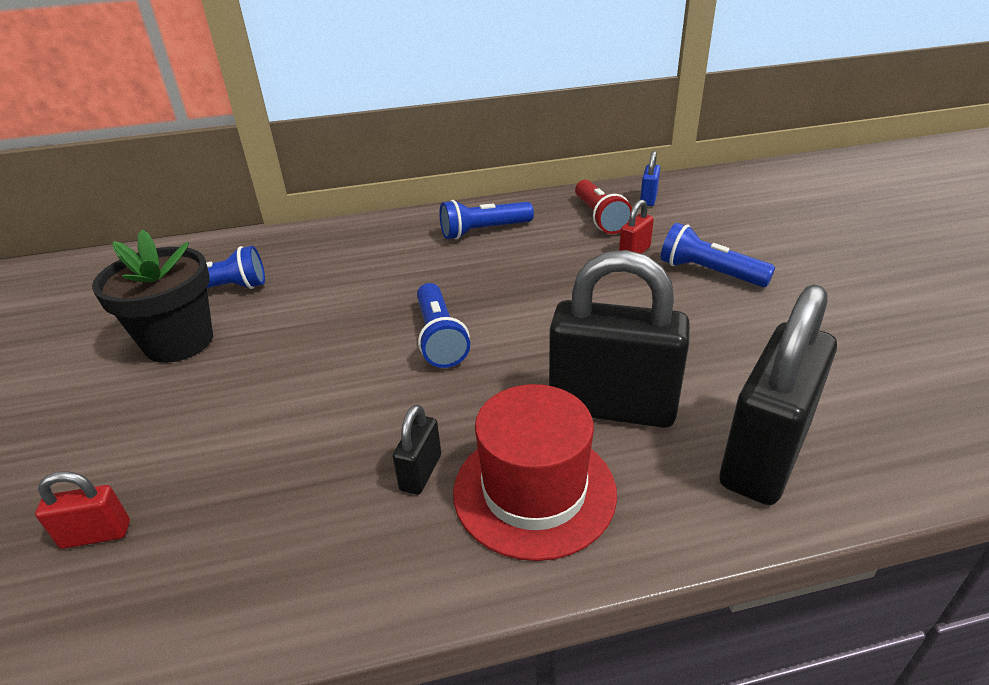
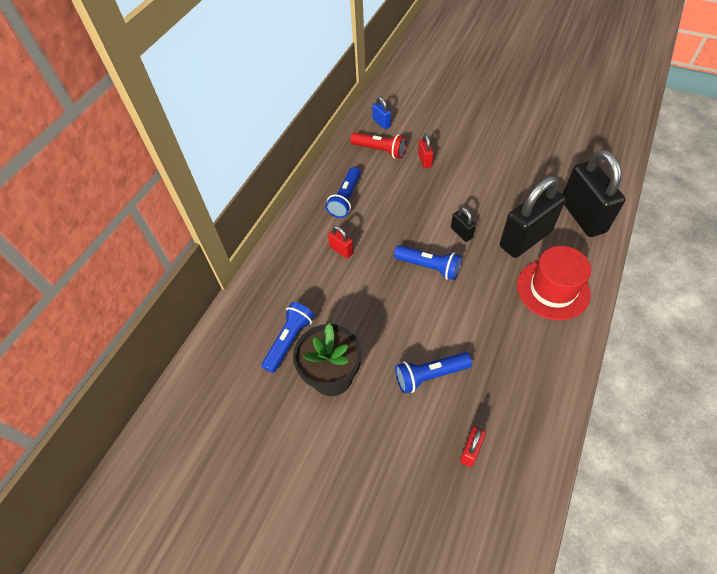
camera: 50 degrees left, 20 degrees up
(395, 263) = (341, 250): none -> red padlock
(421, 472) = (517, 319): black padlock -> black padlock (461, 233)
(709, 272) = (464, 149): blue flashlight -> blue flashlight (430, 375)

